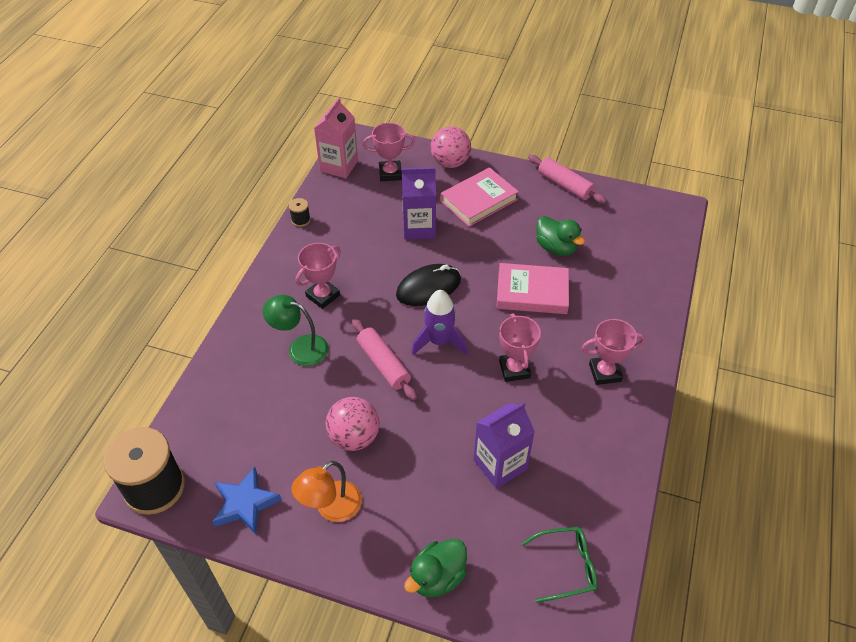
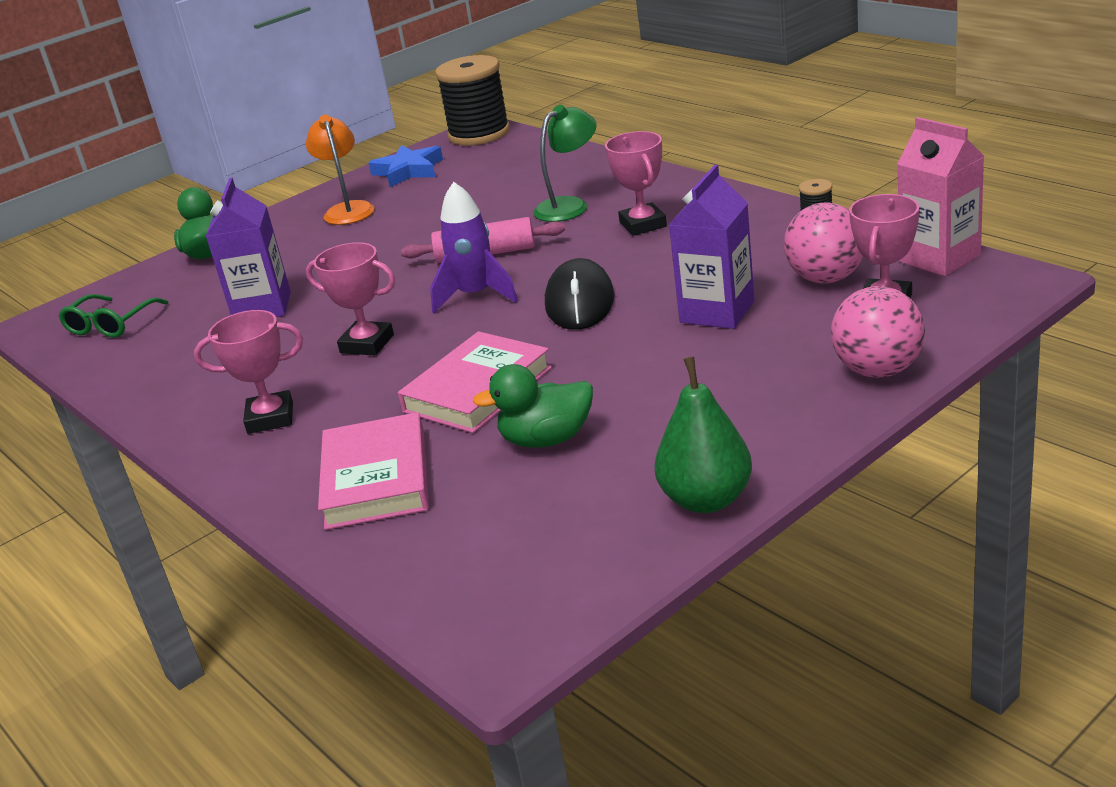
camera: 125 degrees right, 20 degrees down
(354, 437) = (409, 227): pink ball -> pink ball (826, 278)
(479, 200) = (740, 382): pink book -> pink book (376, 479)
(565, 185) = (706, 500): pink rolling pin -> green pear
(605, 373) = (270, 418): pink trophy -> pink trophy turned 60 degrees clockwise

